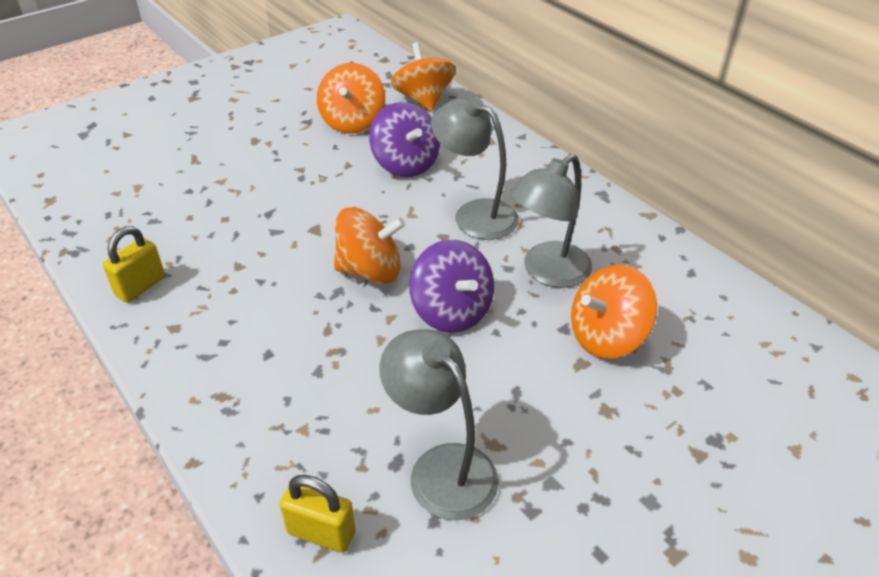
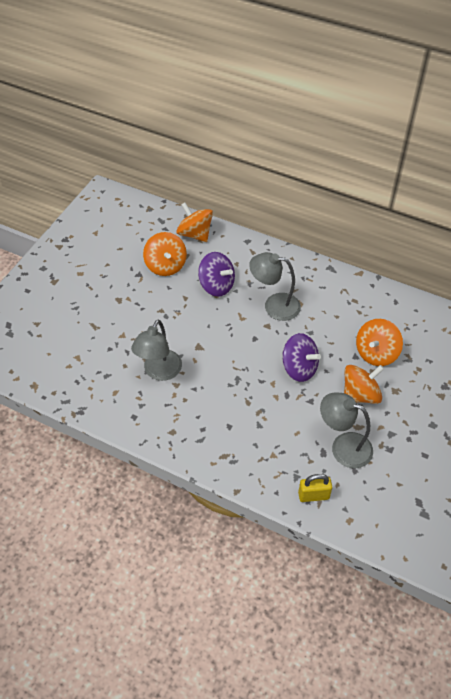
camera: 25 degrees left, 10 degrees up
(141, 286) = (135, 417): yellow padlock -> none
(370, 270) = (245, 361): orange spinning top -> orange spinning top (360, 394)
(547, 272) = (330, 327): grey lamp -> grey lamp (159, 372)

